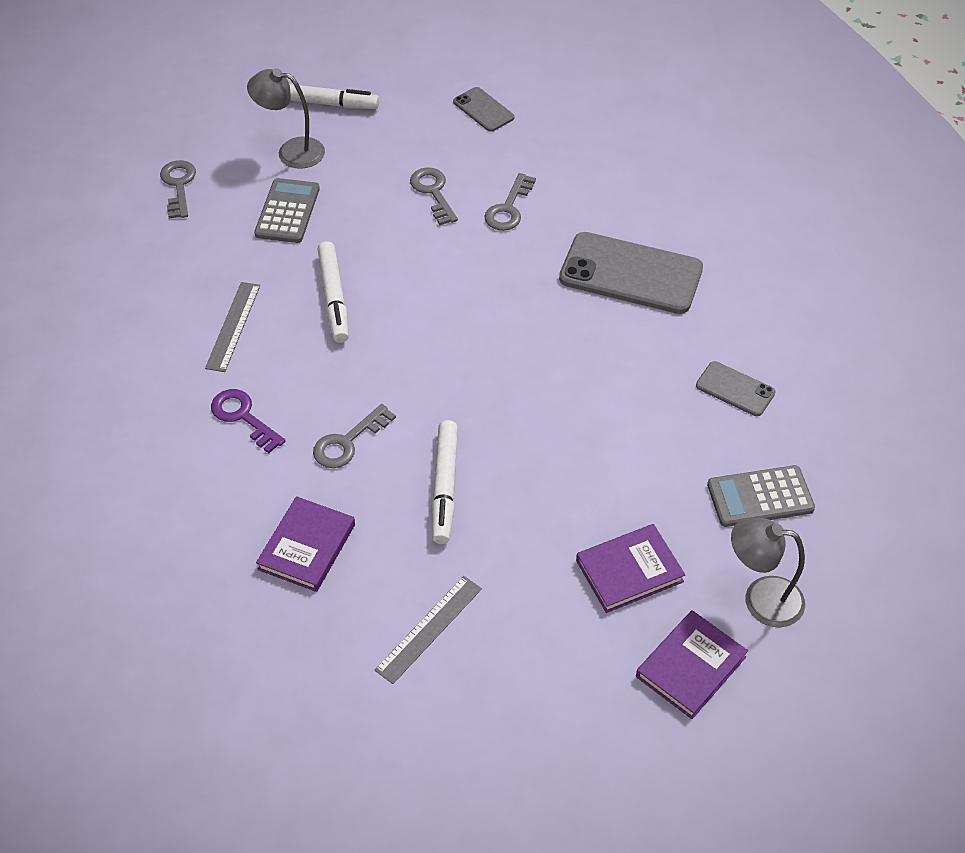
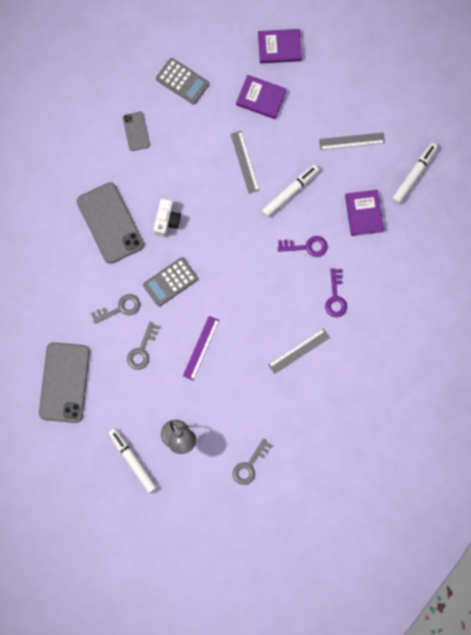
camera: 135 degrees left, 25 degrees up
(287, 211) = (216, 400): grey calculator -> grey calculator (170, 282)
(307, 547) = (364, 213): purple book -> purple book turned 75 degrees counterclockwise
(333, 298) = (244, 327): white marker -> white marker (414, 175)
(348, 442) = (306, 246): grey key -> purple key
(364, 242) = (201, 348): none -> purple ruler
(483, 110) = (64, 382): grey phone -> grey phone, size x1.97
(551, 471) = (245, 162): none -> grey ruler
(567, 328) = (166, 221): none -> white camera
(761, 599) = (228, 47): grey lamp -> none

